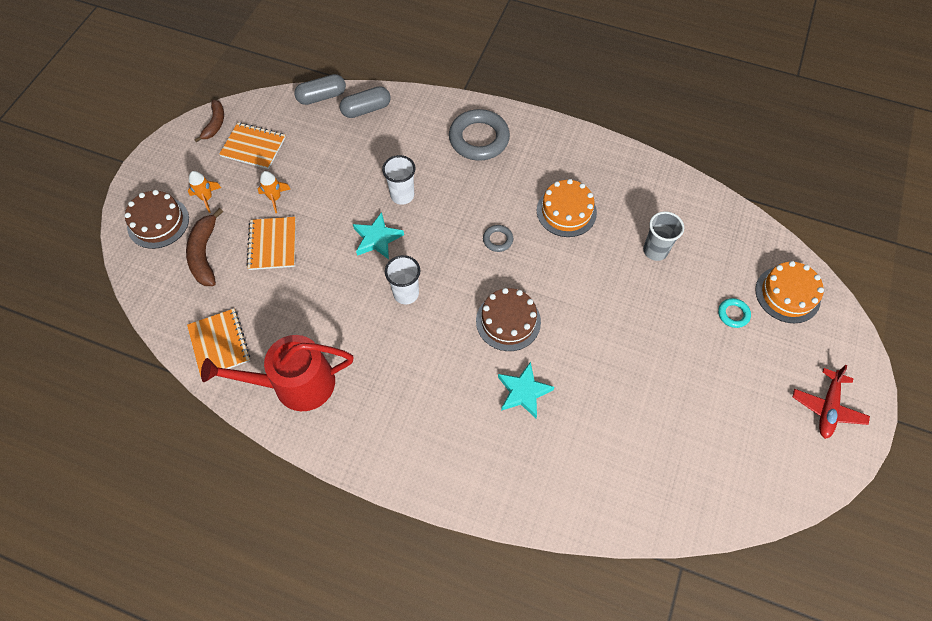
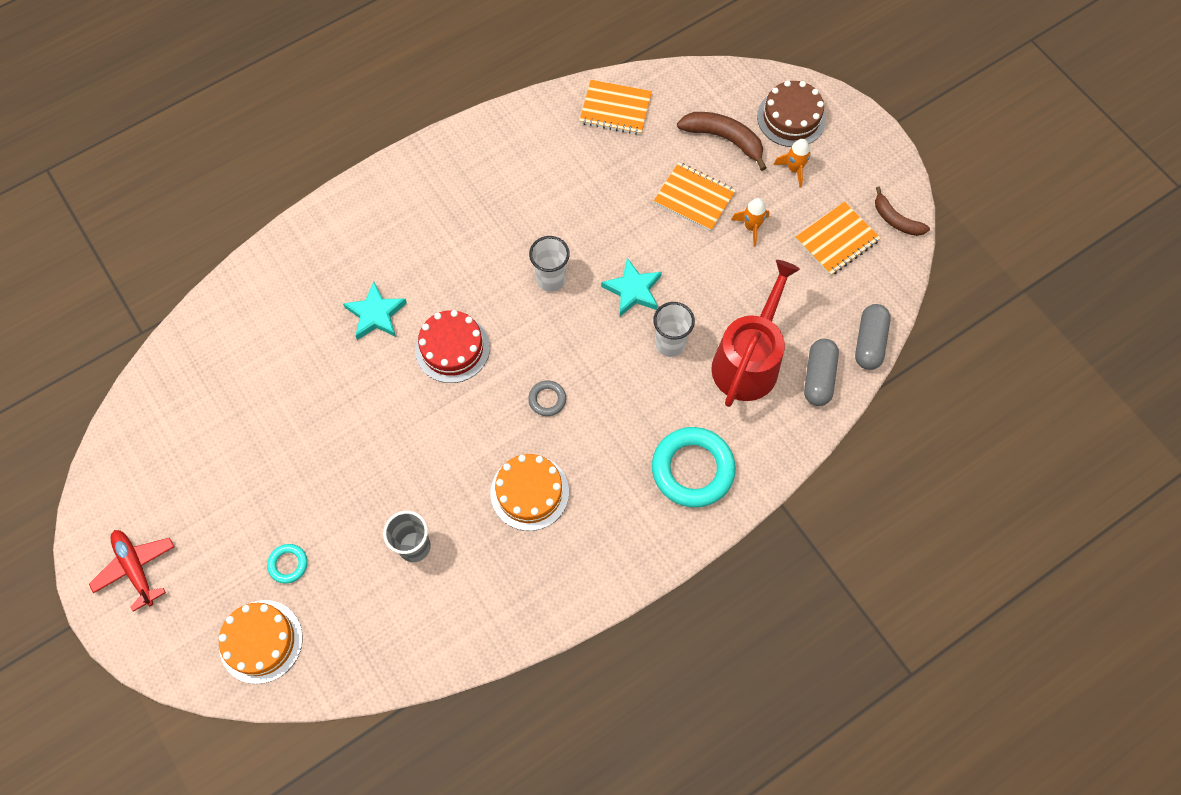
camera: 125 degrees right, 5 degrees up
(295, 384) = (530, 146): red watering can -> red watering can (748, 361)
(479, 139) = (692, 469): grey ring -> turquoise ring
(508, 321) = (452, 348): brown cake -> red cake

